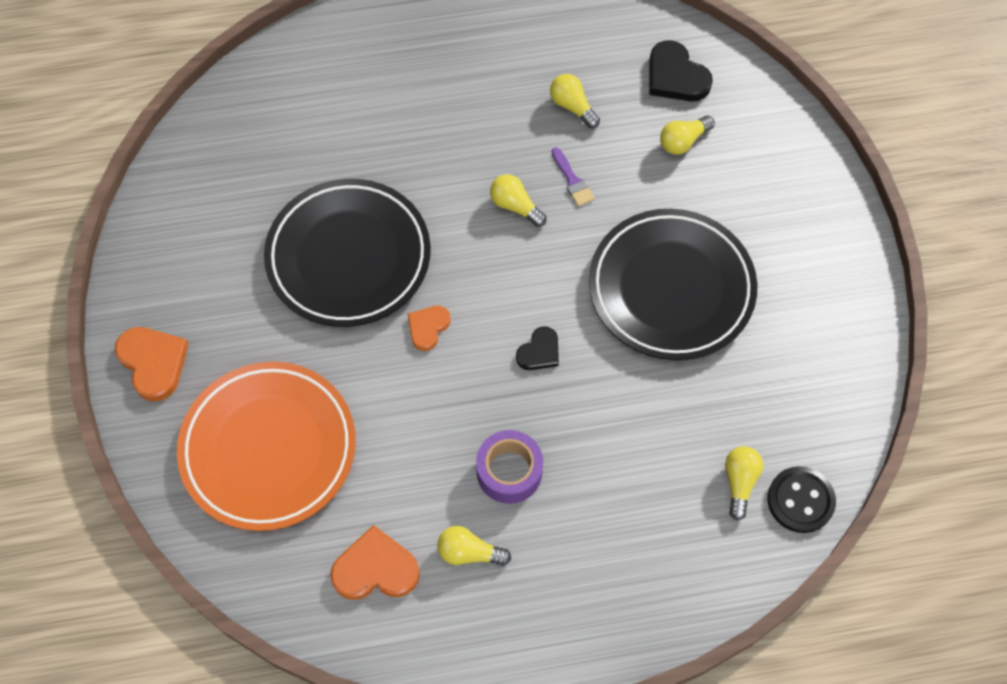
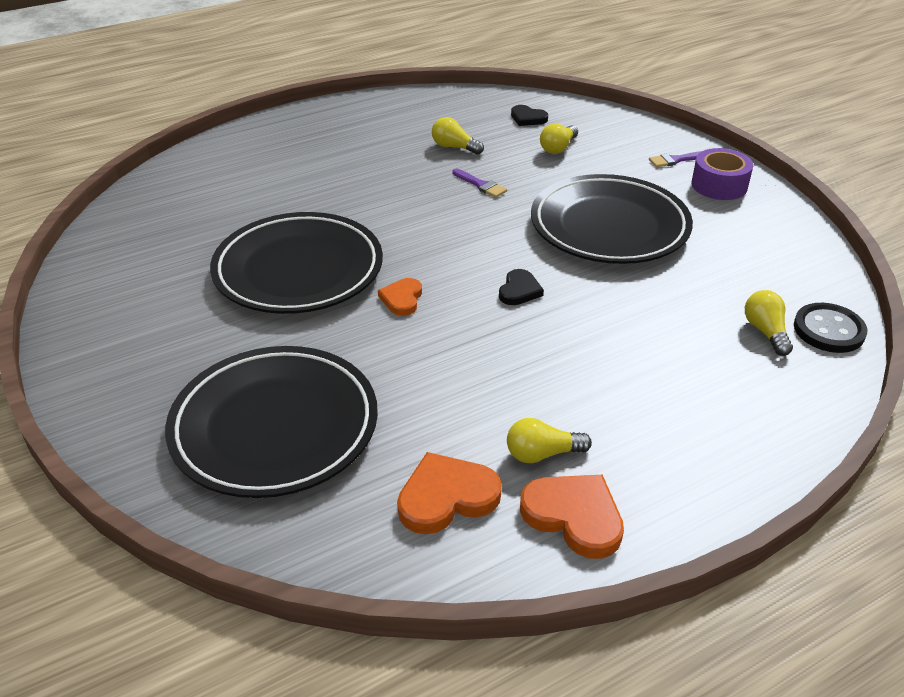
camera: 20 degrees left, 25 degrees down
(153, 363) = (113, 391): orange heart -> orange heart (574, 516)
(269, 448) = (275, 427): orange plate -> black plate
(509, 472) = (544, 380): purple tape -> purple tape (719, 185)
(515, 206) = (440, 208): yellow light bulb -> none
(675, 76) = (527, 118): black heart -> black heart, size x0.62
(800, 202) = (675, 160): none -> purple brush

